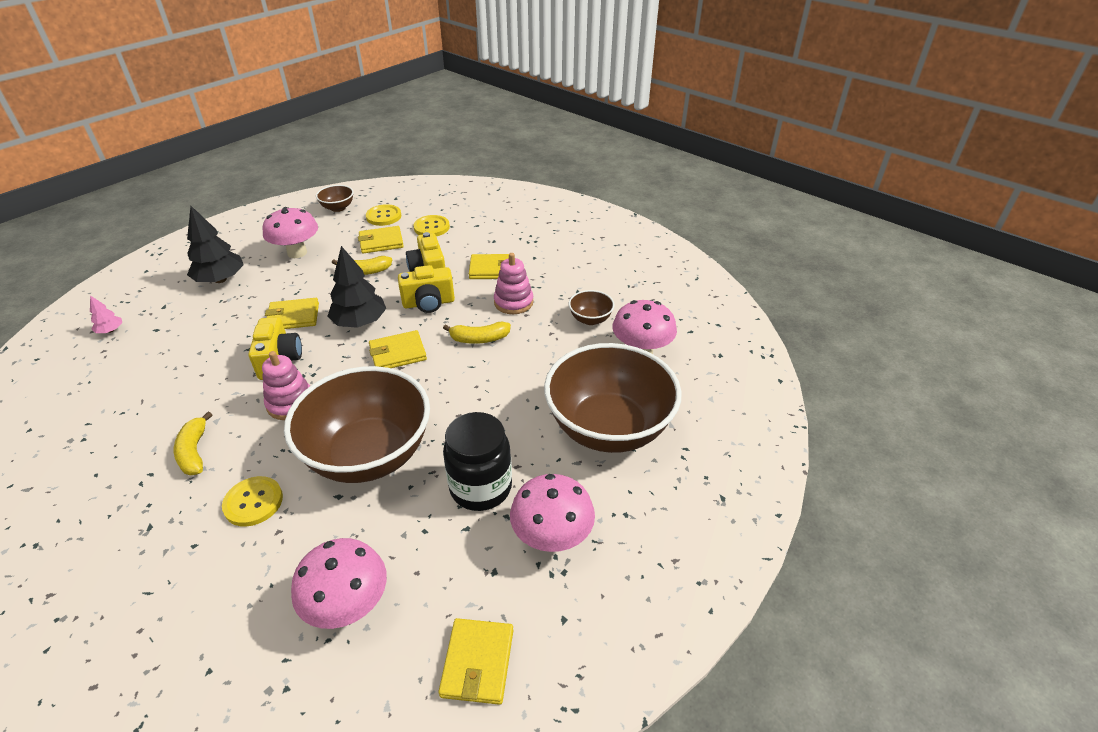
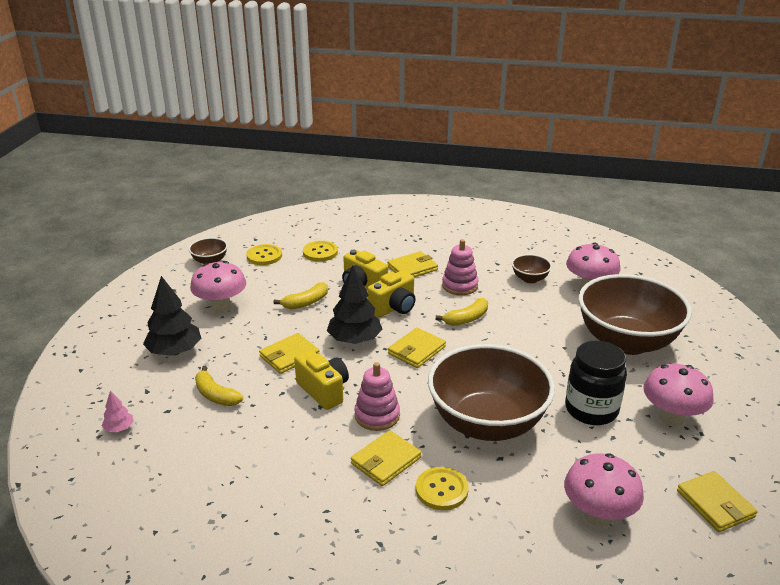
camera: 30 degrees left, 10 degrees down
(194, 452) = (343, 480): yellow banana -> yellow banana (216, 395)
(381, 242) = (290, 276): yellow wallet -> yellow wallet (386, 461)

